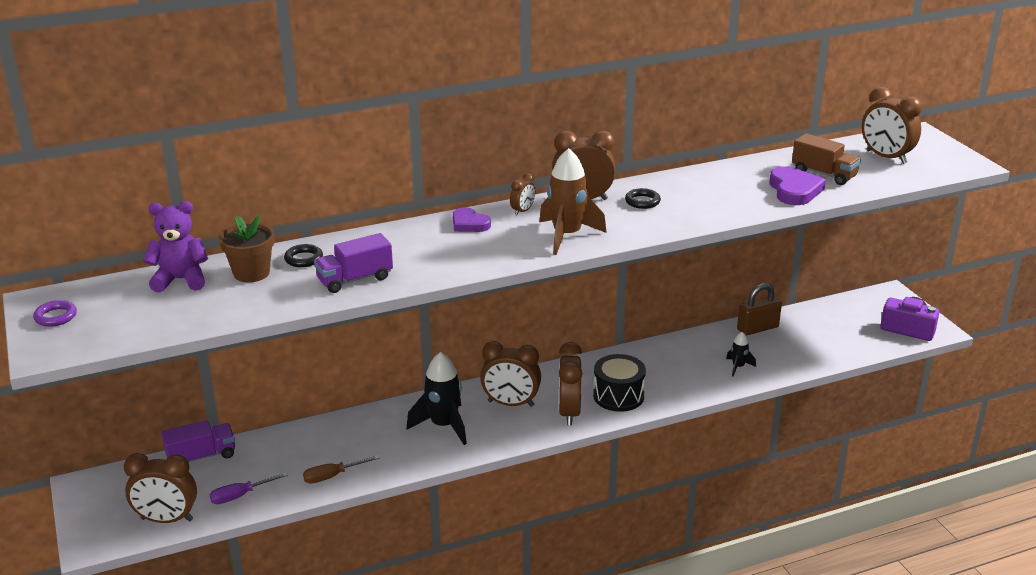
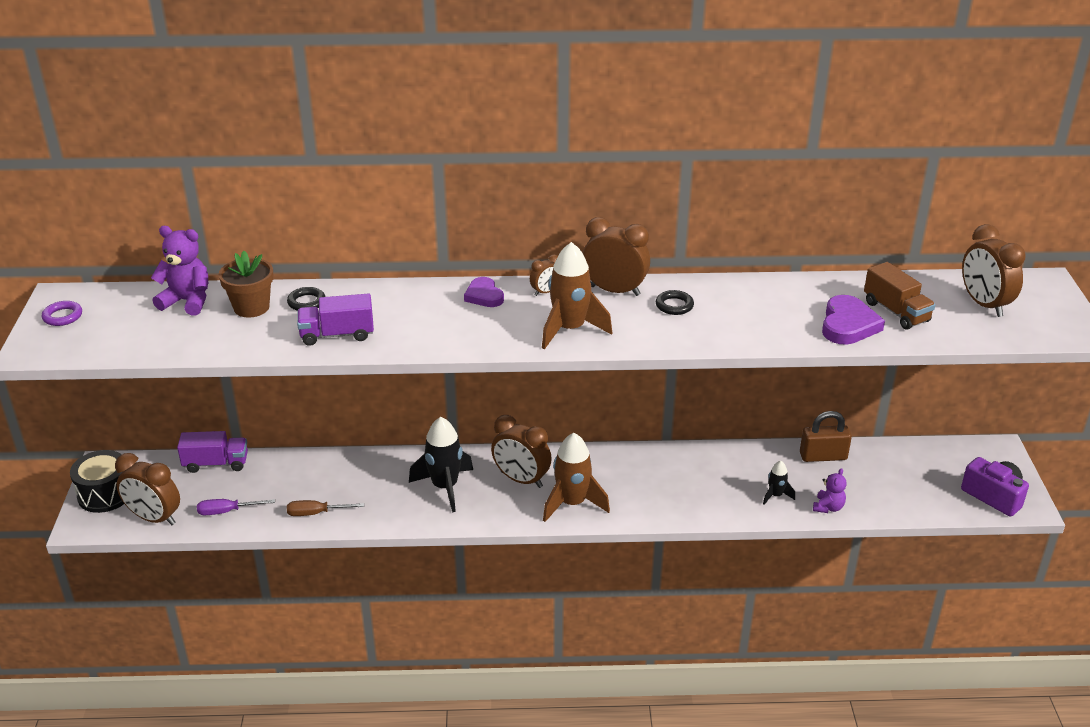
camera: 20 degrees right, 5 degrees up
(569, 412) = (572, 503): brown clock -> brown rocket
(618, 396) = (632, 497): black drum -> black drum (105, 494)
(786, 366) = (828, 507): none -> purple teddy bear

